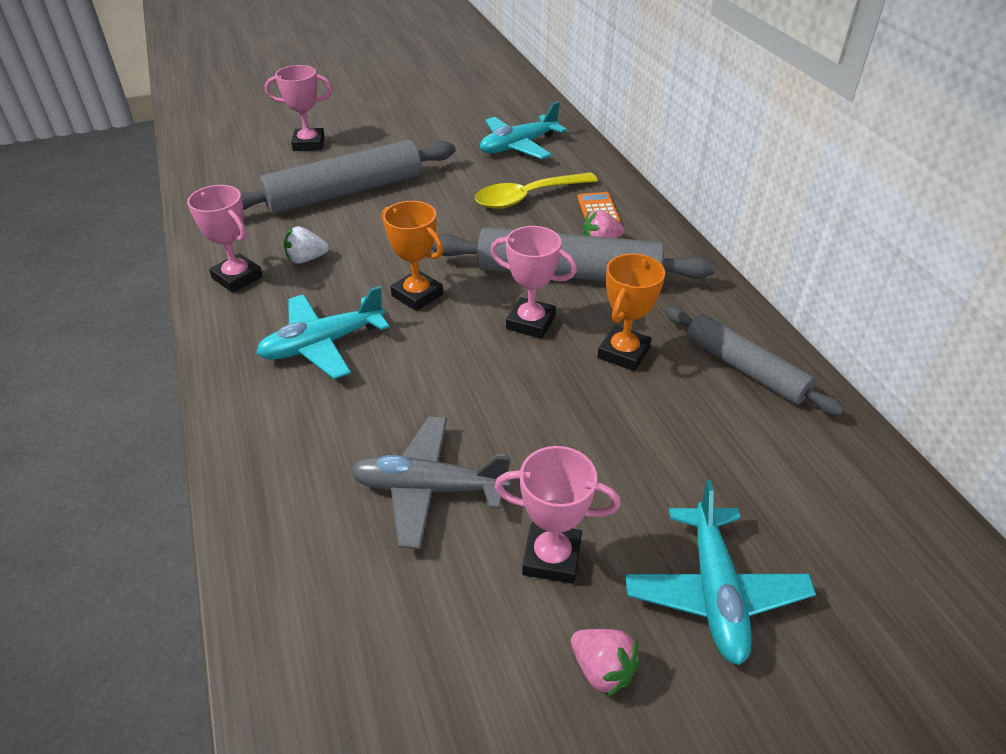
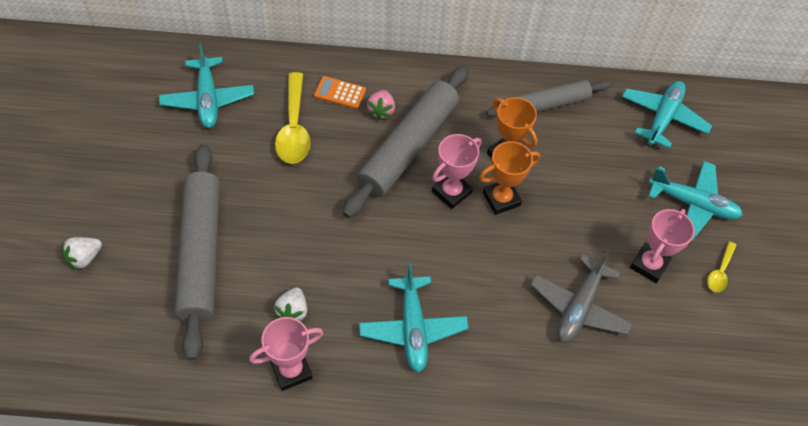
camera: 70 degrees left, 15 degrees up
(309, 144) = (85, 258): pink trophy -> white strawberry
(417, 295) = (384, 248): orange trophy -> orange trophy (501, 199)
(602, 669) = (720, 272): pink strawberry -> yellow spoon
(855, 507) = (662, 118): none -> turquoise plane

